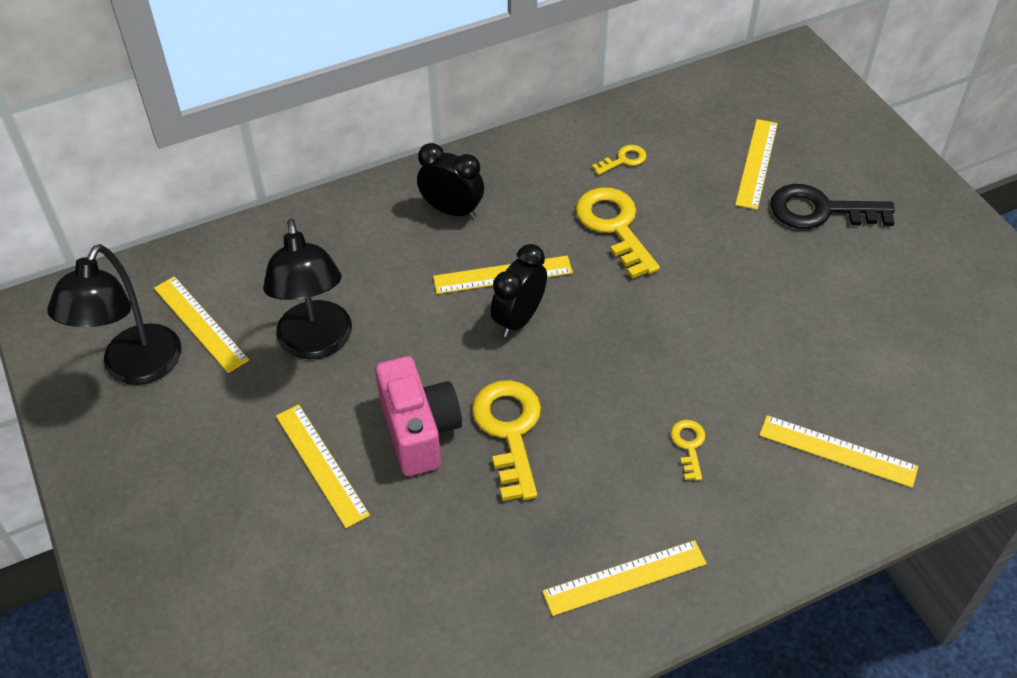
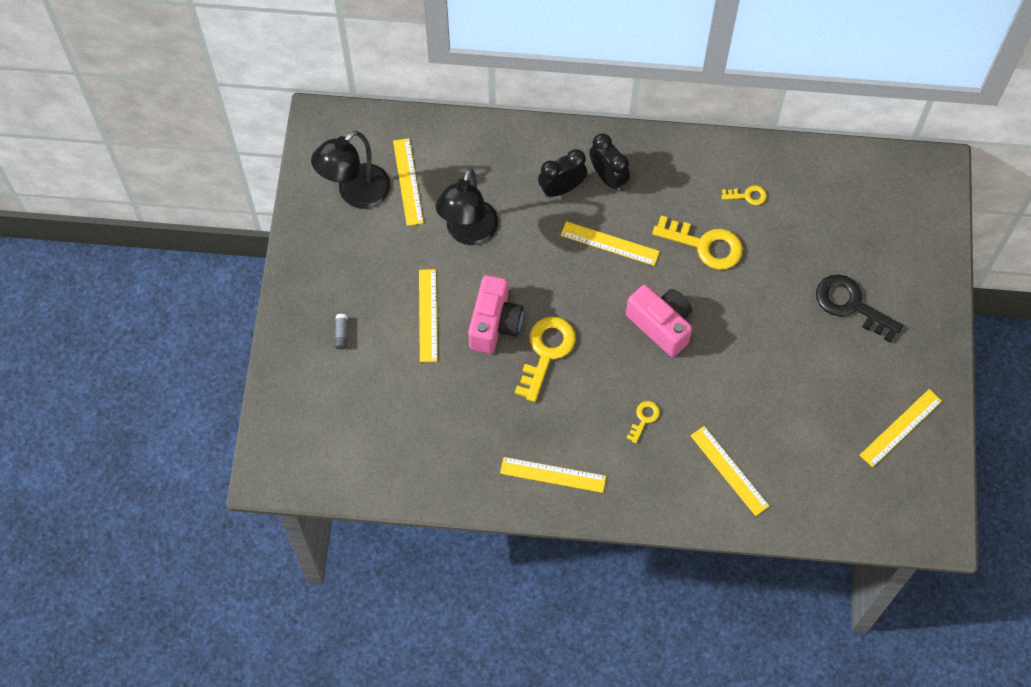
camera: 30 degrees right, 15 degrees up
(210, 549) = (341, 334): none -> grey glue stick
(519, 319) = (599, 280): black clock -> black clock (562, 188)
(614, 226) = (705, 245): yellow key -> yellow key turned 105 degrees clockwise
(628, 331) = (661, 325): none -> pink camera
(756, 163) = (836, 245): yellow ruler -> yellow ruler (900, 427)

